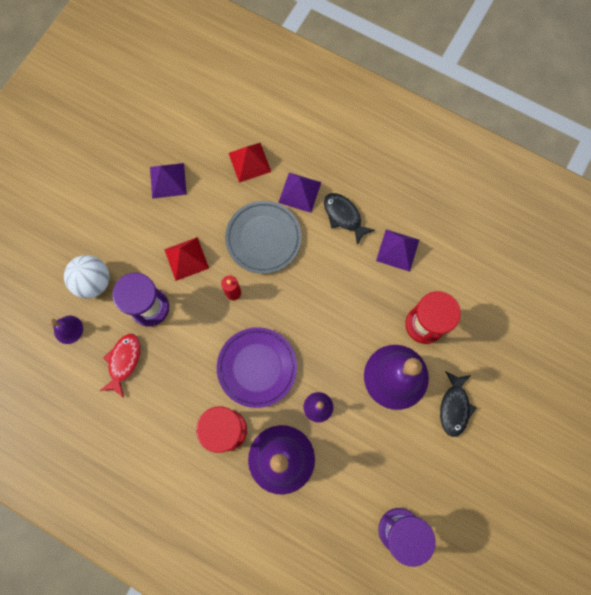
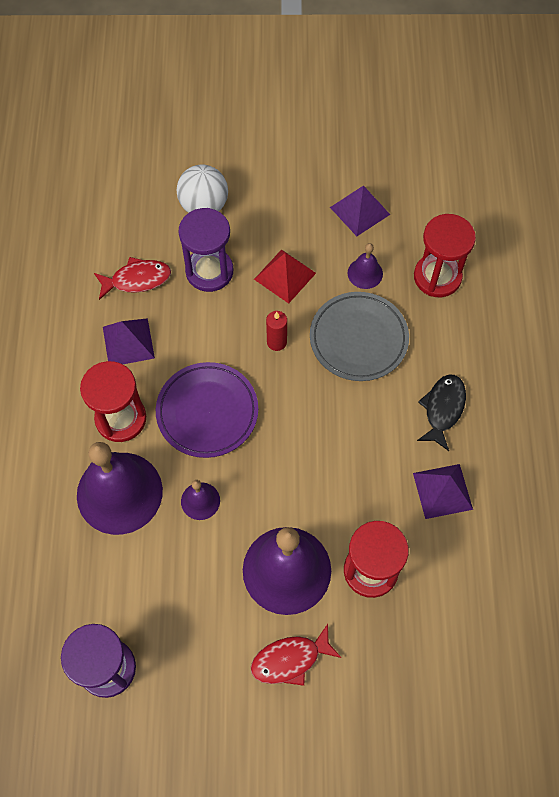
camera: 60 degrees right, 10 degrees down
(68, 329) = (140, 211): purple bell -> purple bell (365, 273)
(249, 162) = (437, 277): red pyramid -> red hourglass
(299, 192) = (439, 346): purple pyramid -> purple pyramid (128, 342)
(454, 407) = (290, 659): black fish -> red fish

